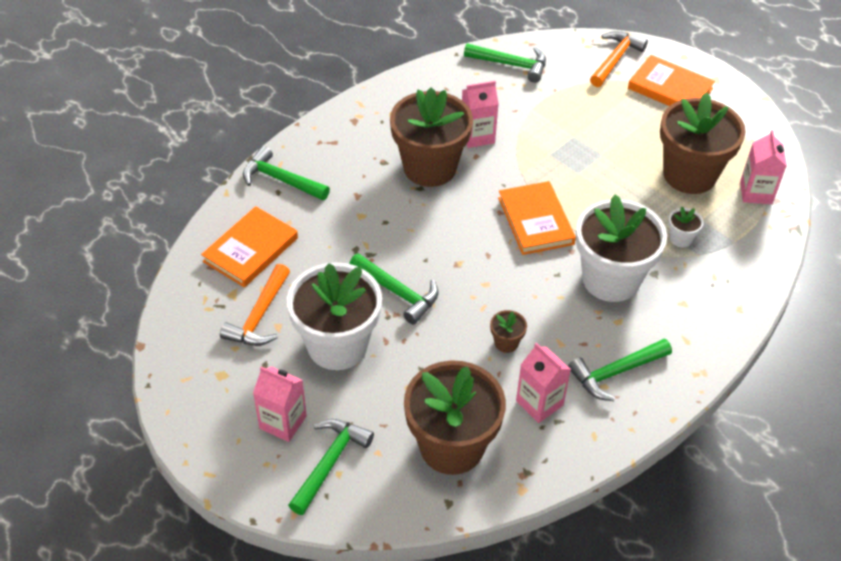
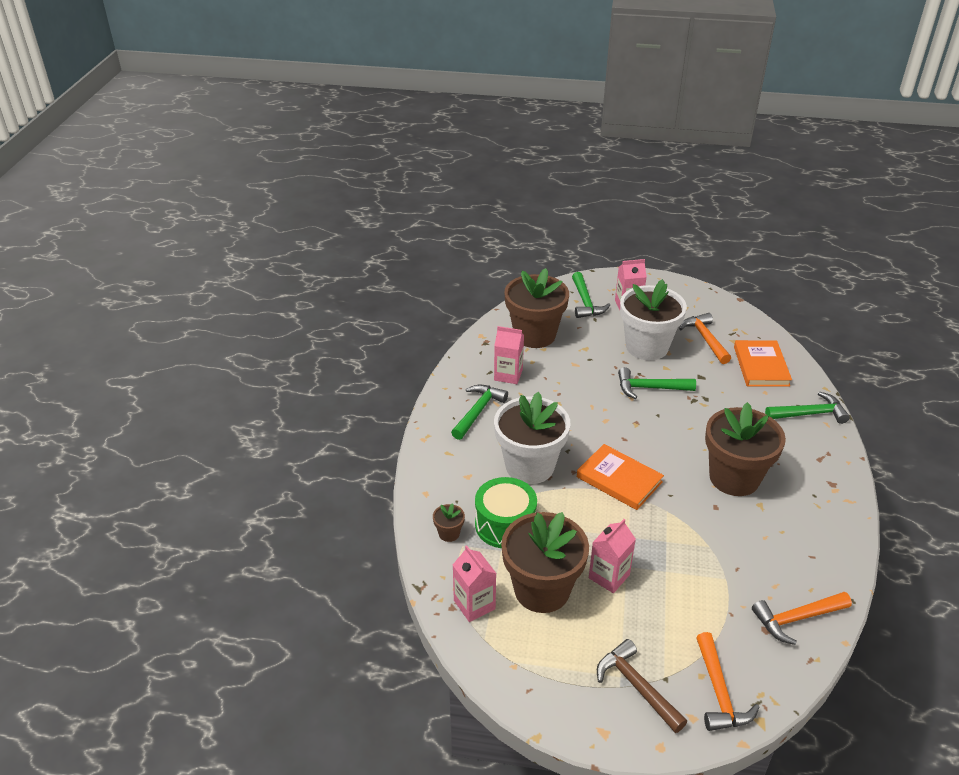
camera: 145 degrees right, 10 degrees down
(477, 136) = (735, 525): pink carton -> pink carton (609, 576)
(506, 342) = (557, 394): brown flower pot -> brown flower pot (449, 533)
(511, 65) = (796, 619): green hammer -> orange hammer
(670, 88) = (636, 686): orange book -> brown hammer
(680, 239) = (505, 524): white flower pot -> green drum

